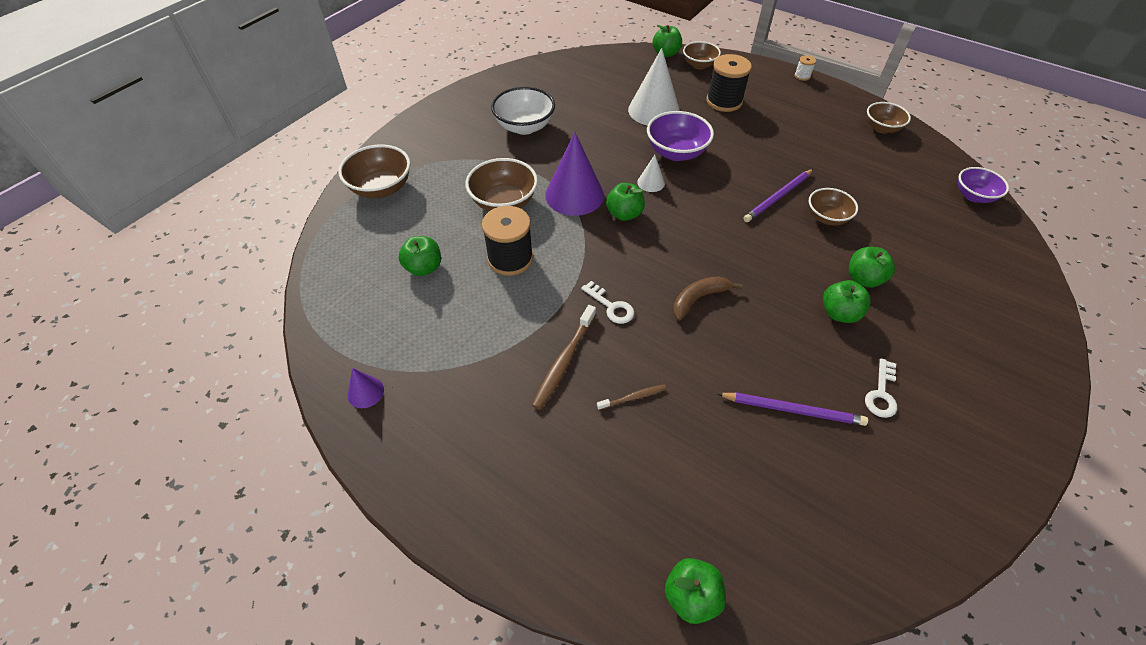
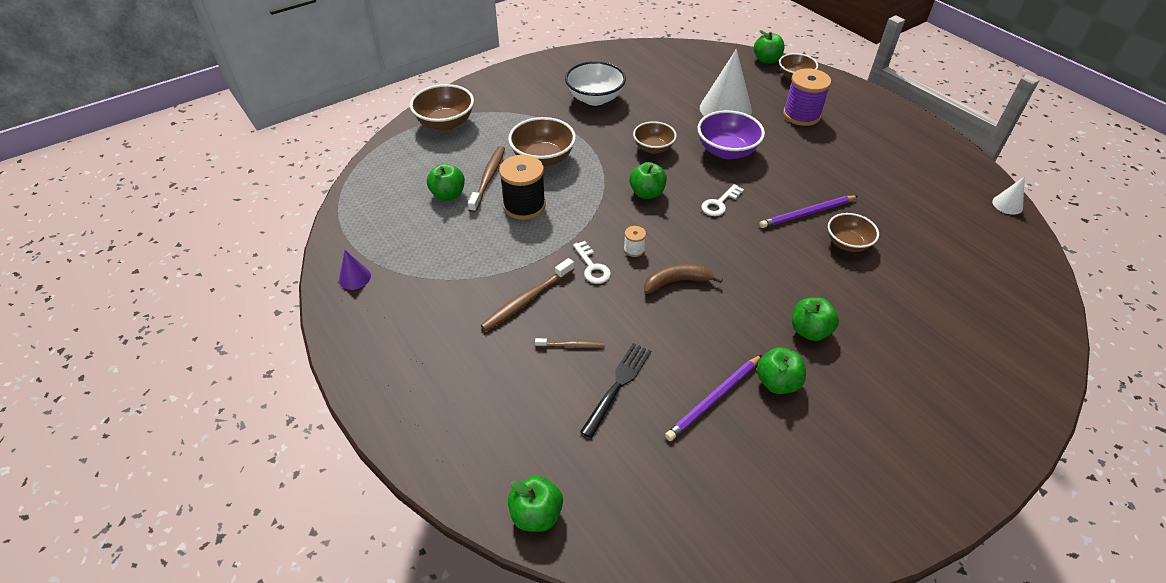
camera: 20 degrees right, 5 degrees down
(458, 239) = (488, 178): none -> brown toothbrush
(574, 195) = (609, 166): purple cone -> none
(651, 182) = (687, 172): white cone -> white cone (1007, 205)
(699, 426) = (618, 386): none -> black fork
(724, 101) = (801, 115): black spool -> purple spool
(793, 410) = (714, 399): purple pencil -> purple pencil turned 105 degrees clockwise
(802, 76) = (899, 108): white spool -> white spool (634, 250)
(863, 279) = (854, 307): green apple -> green apple (777, 382)
(881, 128) = (959, 175): brown bowl -> brown bowl (653, 148)
(881, 393) = (811, 411): white key -> white key (719, 203)
(973, 196) = (1026, 262): purple bowl -> none

